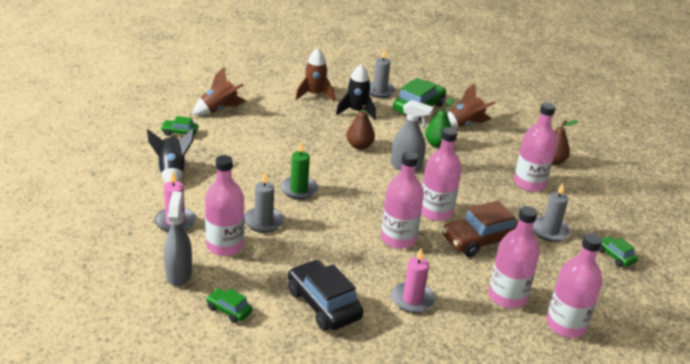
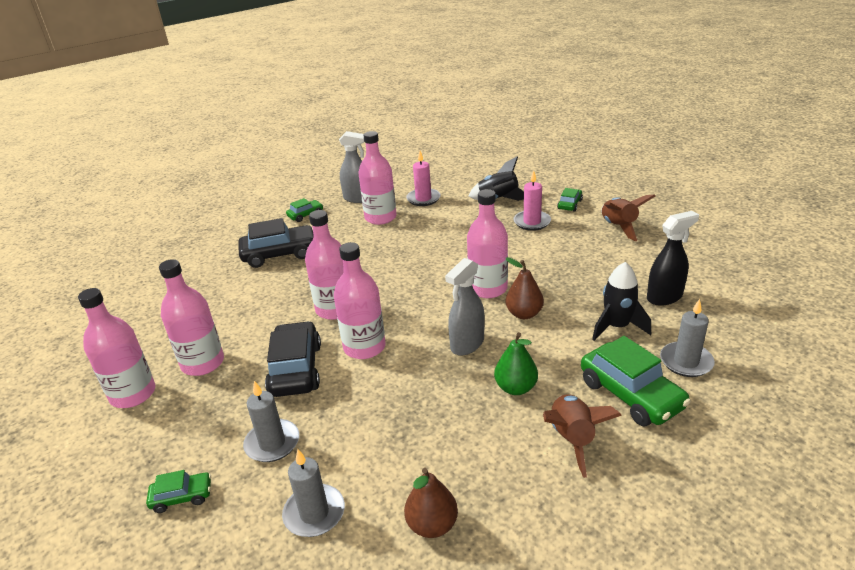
camera: 115 degrees right, 0 degrees up
(263, 221) = (403, 237): grey candle -> grey candle (314, 513)
(299, 189) = (446, 260): green candle -> none
(314, 95) = (664, 297): brown rocket -> black spray bottle
(412, 299) = (248, 300): pink candle -> pink candle (532, 222)
(480, 240) = (296, 369): brown car -> black car
(529, 183) = (383, 464): pink bottle -> pink bottle (488, 288)

